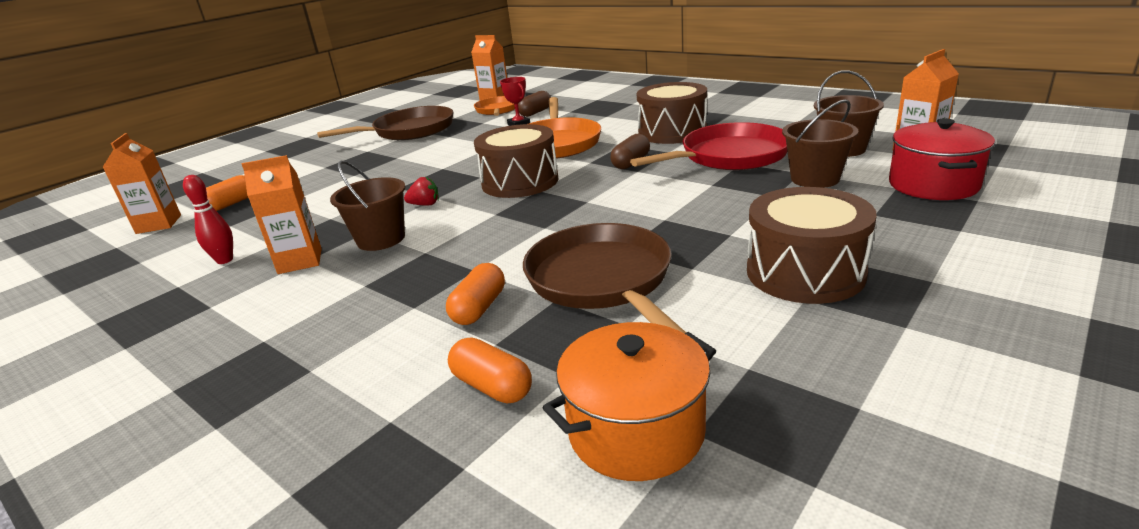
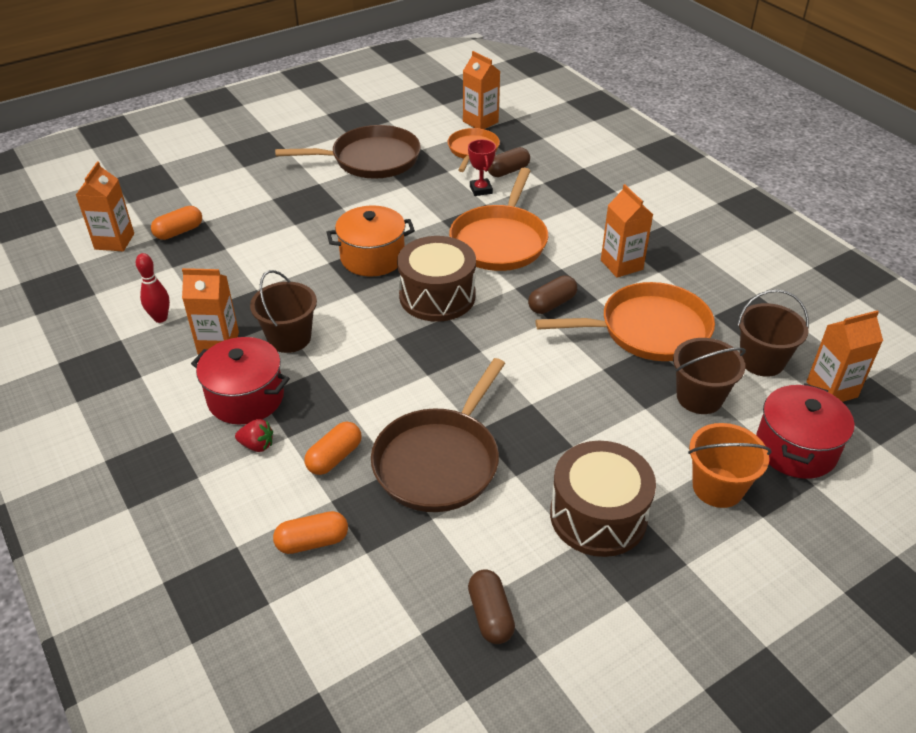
camera: 15 degrees right, 15 degrees up
(348, 291) = (246, 398): none -> red pot
(425, 204) = (341, 300): red strawberry -> red strawberry (257, 445)
(492, 386) = (312, 541): orange capsule -> orange capsule turned 75 degrees counterclockwise
(602, 280) = (439, 461): brown pan -> brown pan turned 150 degrees counterclockwise
(636, 431) = (385, 617): orange pot -> orange pot (372, 257)
(672, 132) = (621, 265): brown drum -> orange carton
(730, 156) = (648, 330): red pan -> orange pan
(767, 387) = (490, 615): none -> brown capsule
(896, 224) = (717, 487): none -> orange bucket

